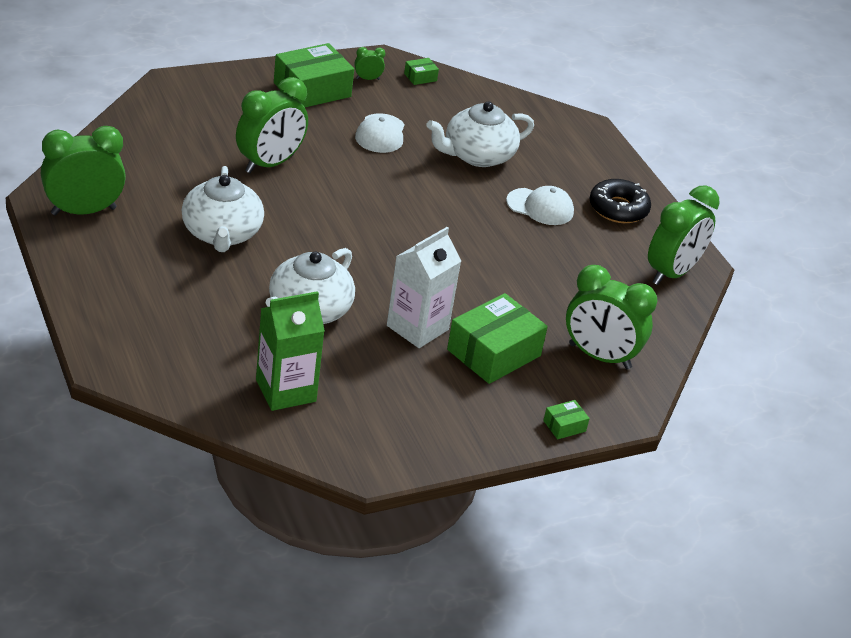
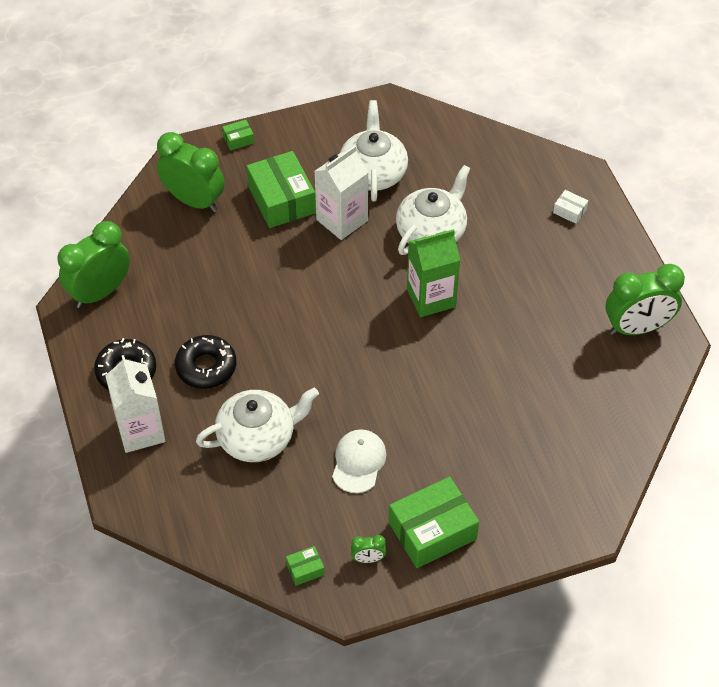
camera: 170 degrees left, 15 degrees up
(134, 324) = (569, 211): none -> white box
(221, 233) = (511, 310): white teapot -> white teapot (373, 172)
(269, 164) = (473, 405): green clock -> none
(286, 390) = (447, 159): green carton -> green carton (431, 298)
(494, 353) = (281, 200): green box -> green box turned 75 degrees counterclockwise
(540, 207) = (206, 367): white cap -> black donut
(588, 166) = (140, 431): none -> white carton

